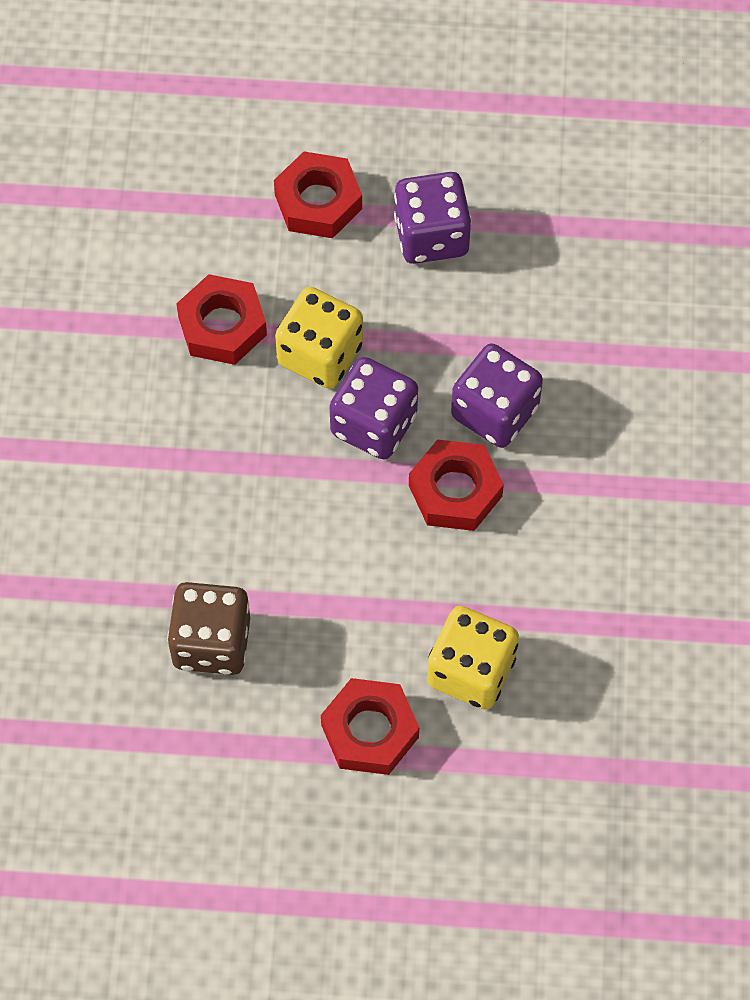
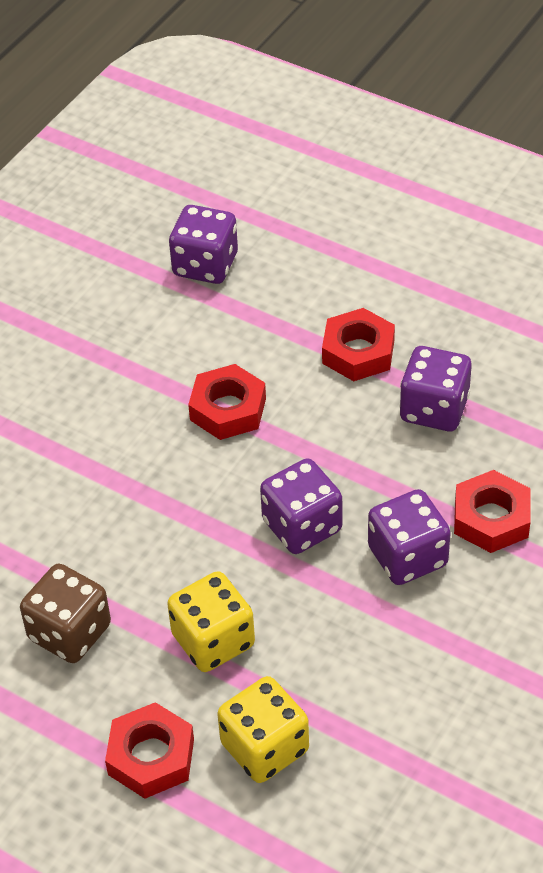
camera: 30 degrees right, 15 degrees down
(95, 163) = (205, 265): none -> purple dice
(320, 354) = (291, 459): yellow dice -> yellow dice (213, 640)
(455, 491) = (337, 602): red nut -> red nut (491, 518)

